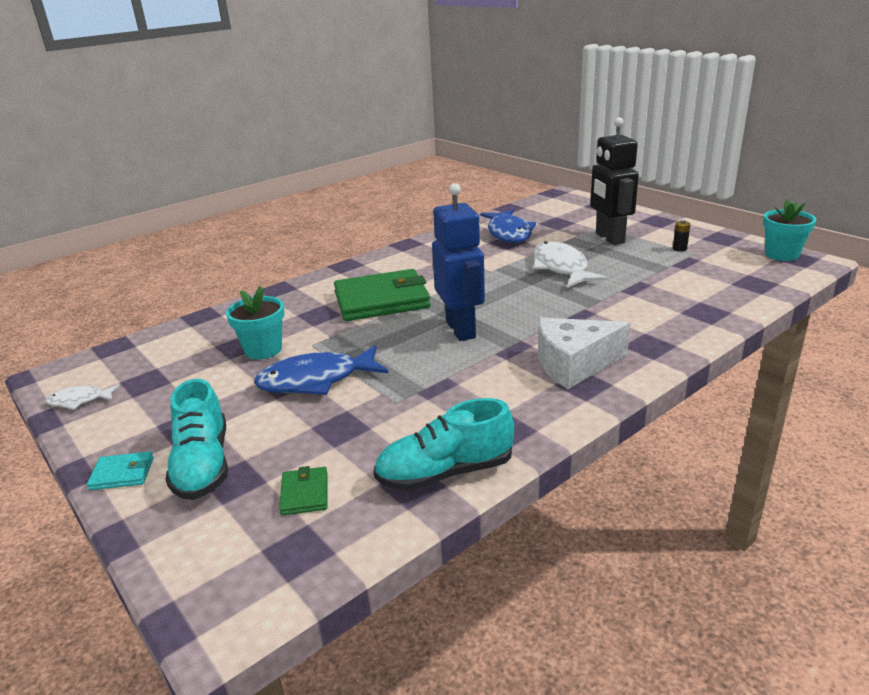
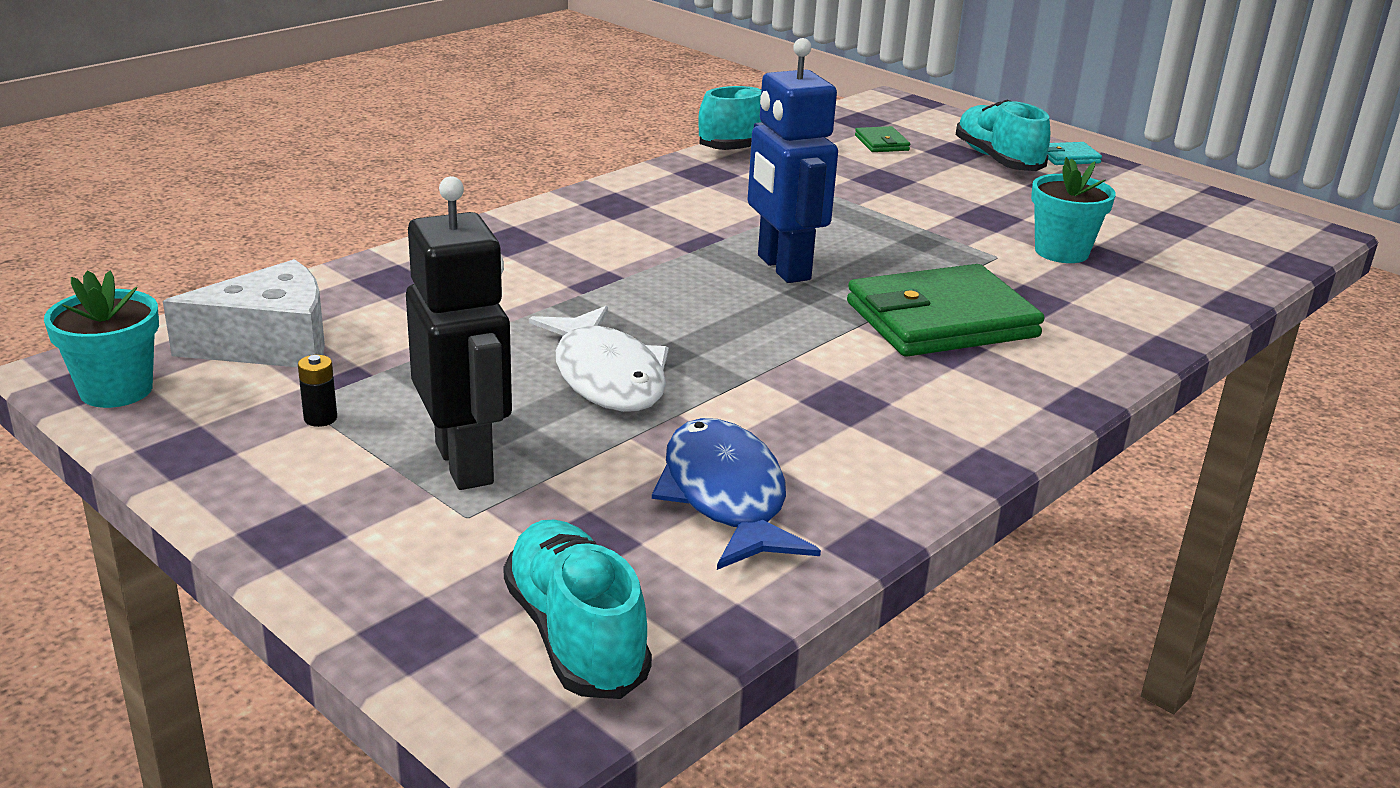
camera: 170 degrees right, 0 degrees up
(80, 400) = (1221, 208): white fish -> none
(316, 380) = (950, 217): blue fish -> none
(555, 206) = (575, 635): none -> turquoise shoe
(574, 364) = (621, 222): white cheese -> white cheese (270, 344)

